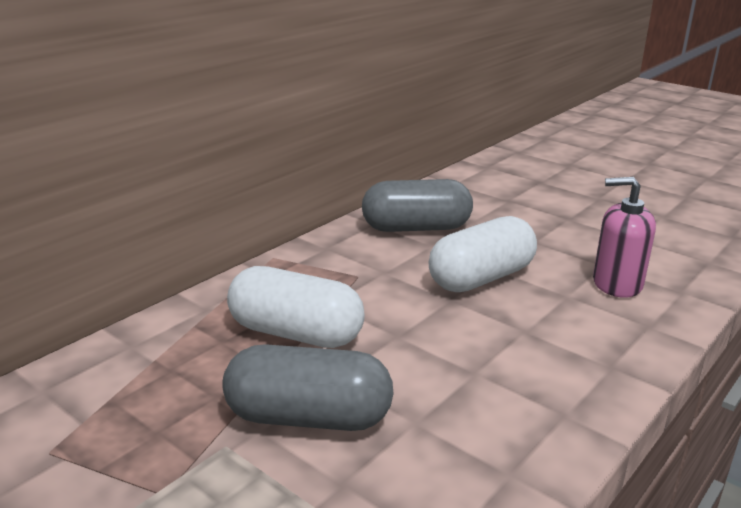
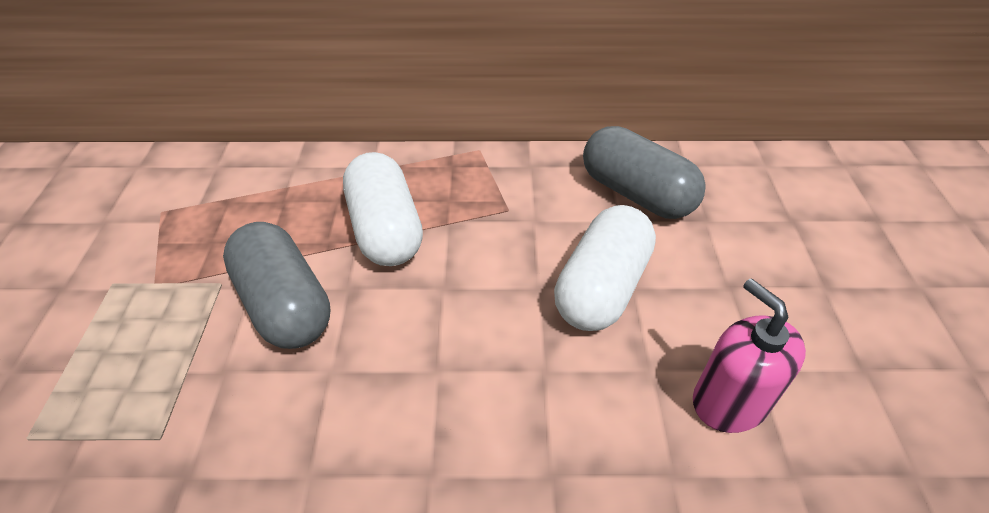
camera: 50 degrees right, 20 degrees up
(481, 278) = (602, 287): white capsule -> white capsule turned 75 degrees counterclockwise

